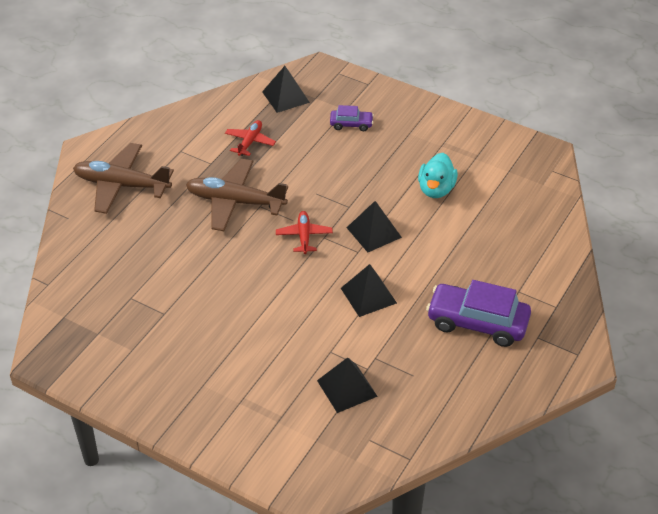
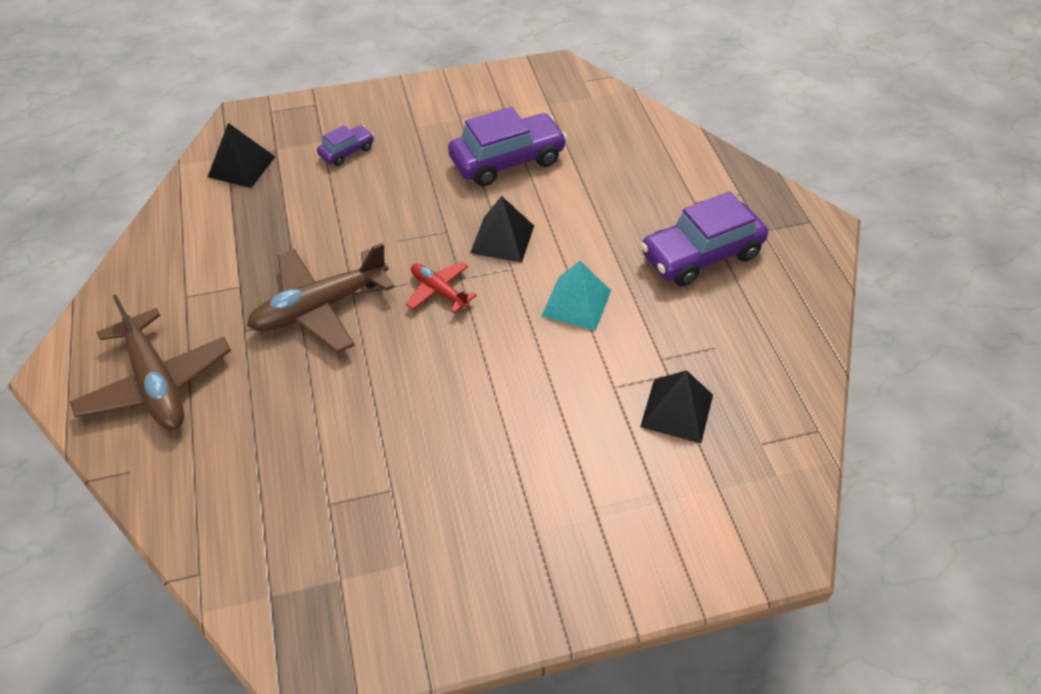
camera: 45 degrees left, 5 degrees up
(122, 185) = (156, 383): brown plane -> brown plane turned 90 degrees counterclockwise
(250, 142) = (258, 235): red plane -> none
(368, 295) = (576, 303): black pyramid -> turquoise pyramid
(436, 189) = (507, 160): turquoise duck -> purple car

